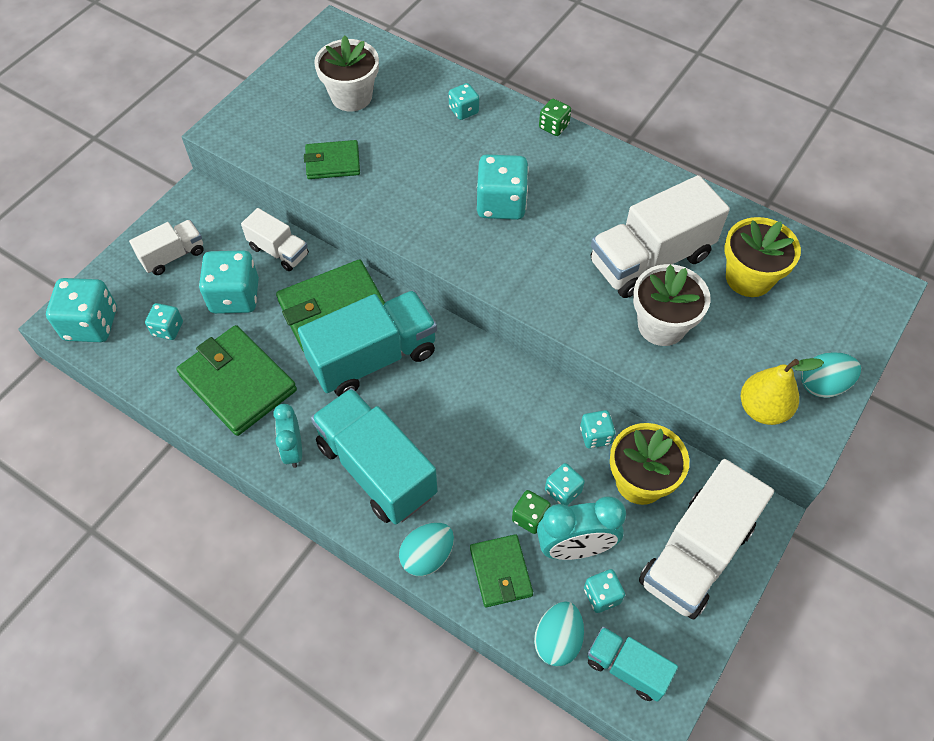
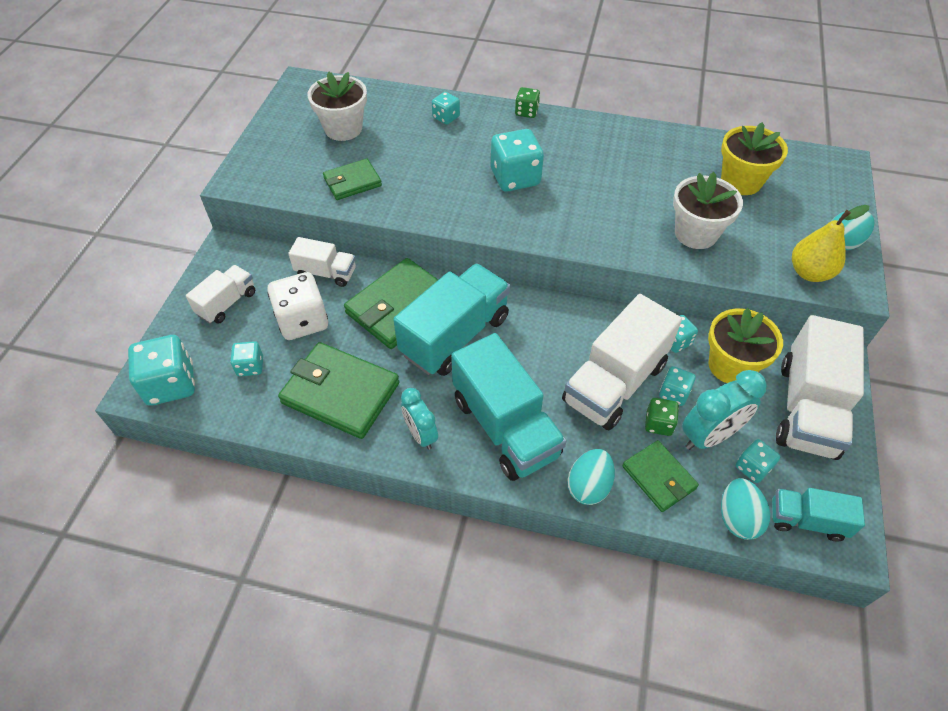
camera: 20 degrees left, 5 degrees down
(235, 296) = (302, 321): turquoise dice -> white dice
(376, 469) = (505, 427): turquoise truck -> turquoise truck turned 150 degrees counterclockwise
(650, 259) = (658, 188): white truck -> white truck (614, 383)

